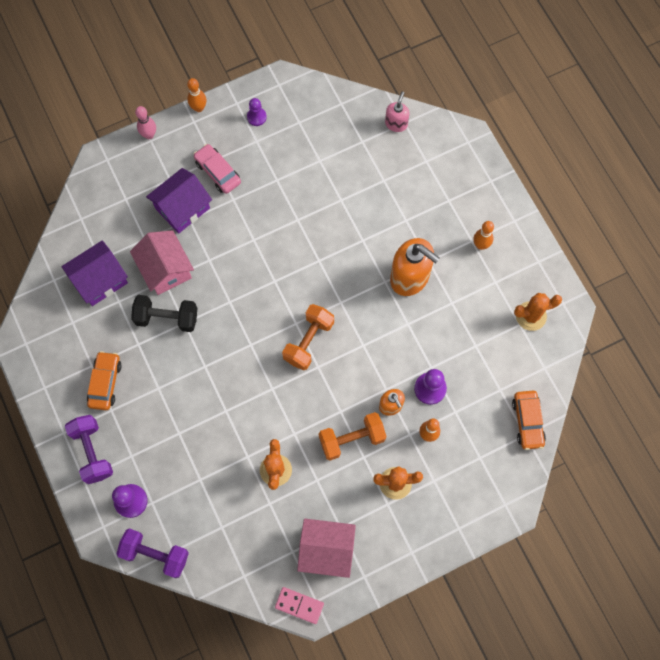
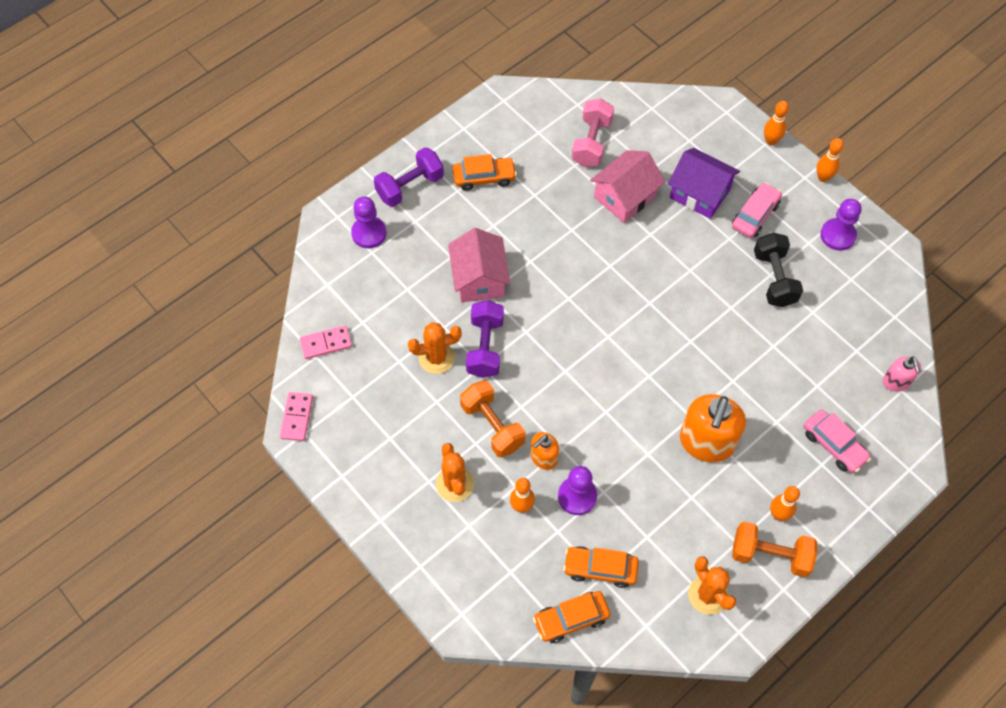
camera: 75 degrees right, 10 degrees down
(100, 280) = (591, 143): purple house -> pink dumbbell
(149, 135) = (771, 141): pink bowling pin -> orange bowling pin
(155, 554) = (320, 269): purple dumbbell -> purple dumbbell (485, 347)
(167, 318) = (571, 212): black dumbbell -> black dumbbell (774, 278)
(234, 564) = (326, 343): none -> pink domino
(256, 117) = (838, 235): purple pawn -> purple pawn, size x1.51
(308, 341) = (591, 354): orange dumbbell -> orange dumbbell (770, 555)
(326, 549) = (362, 430): pink house -> pink house (479, 279)
(396, 124) = (896, 382): pink soap dispenser -> pink soap dispenser turned 75 degrees clockwise
(435, 186) = (834, 445): none -> pink car
(493, 388) = (600, 569): none -> orange car

